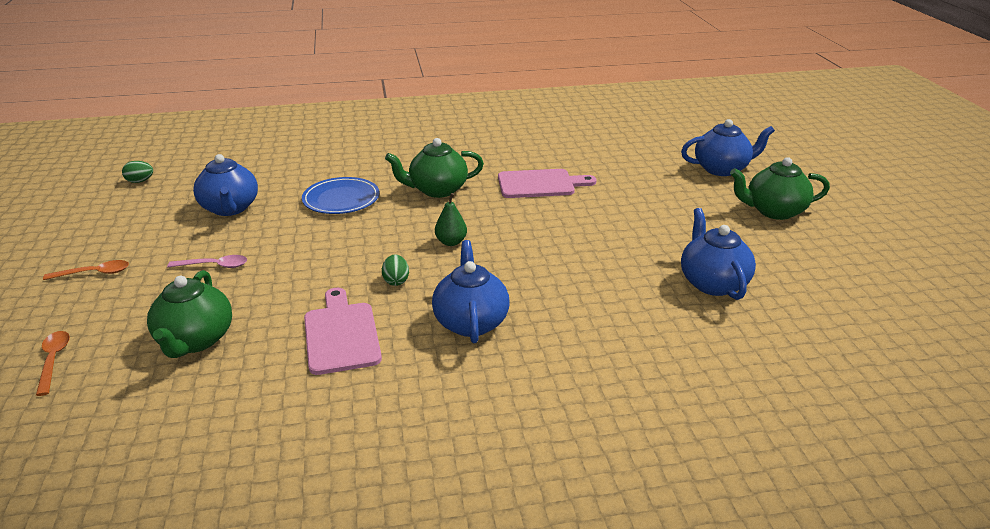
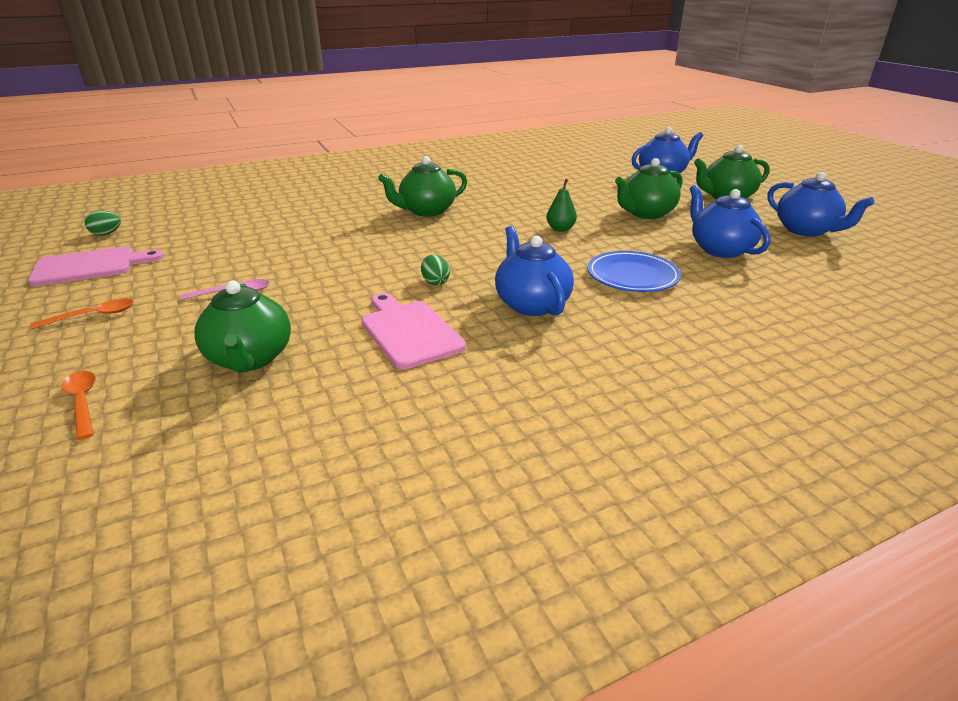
camera: 15 degrees left, 0 degrees up
(230, 208) = (222, 245): blue teapot -> blue teapot (806, 230)
(341, 199) = (336, 227): blue plate -> blue plate (632, 276)
(451, 242) = (467, 247): green pear -> green pear (560, 229)
(540, 184) = (518, 198): pink cutting board -> pink cutting board (90, 266)
(664, 222) = (646, 213): none -> green teapot

